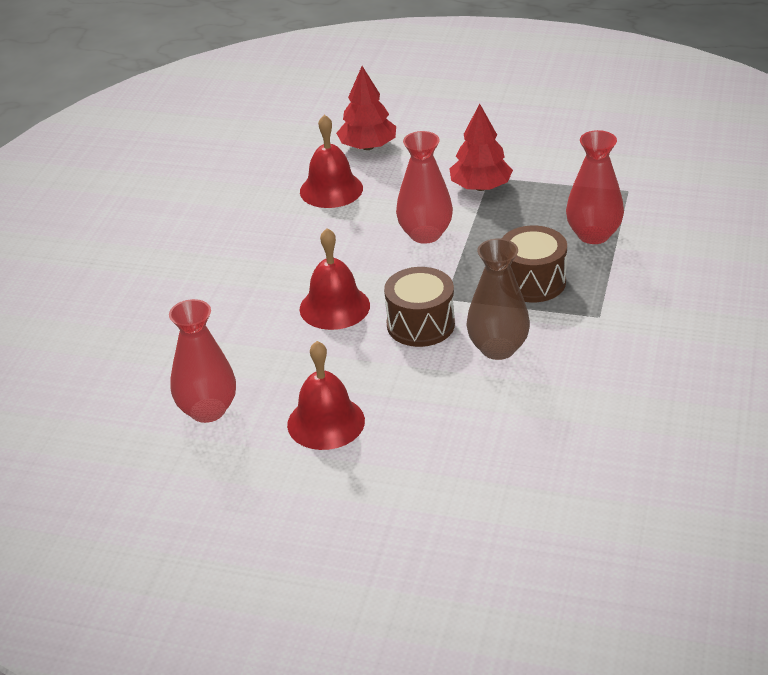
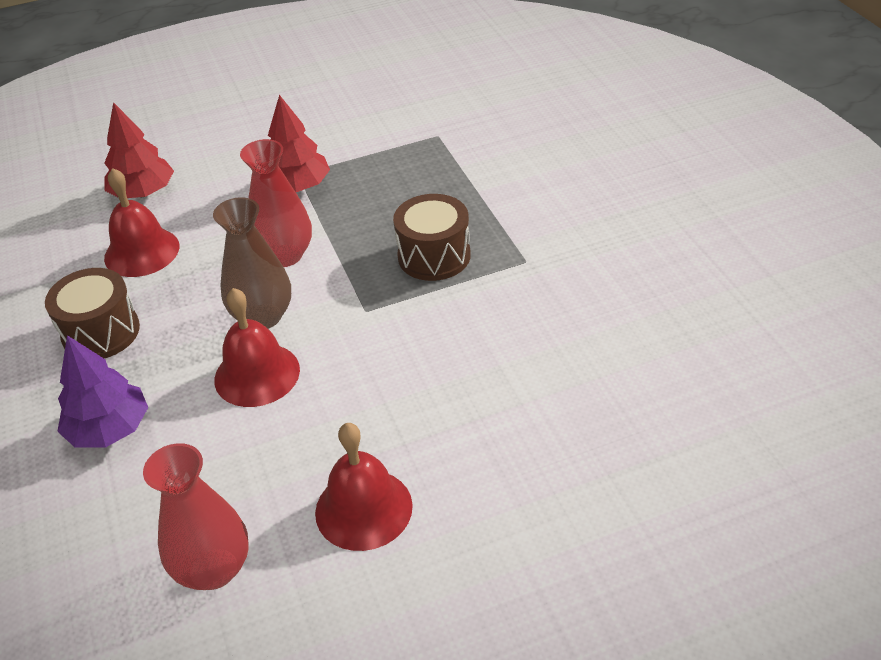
camera: 35 degrees left, 5 degrees up
(216, 298) = (109, 429): none -> purple tree
(420, 324) = (365, 350): brown drum -> brown drum (101, 332)
(498, 348) = (464, 337): brown vase -> brown vase (263, 316)
(593, 235) = (446, 188): red vase -> none

